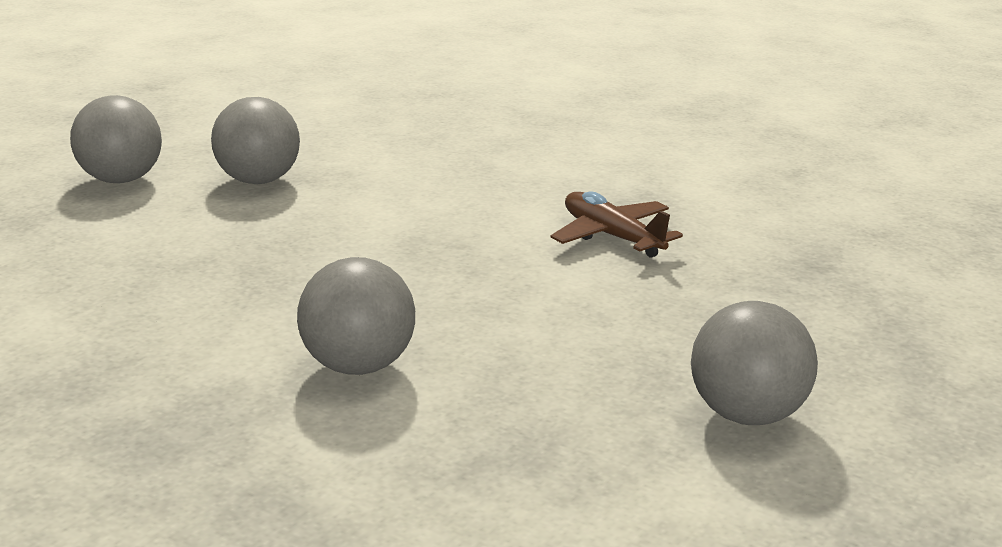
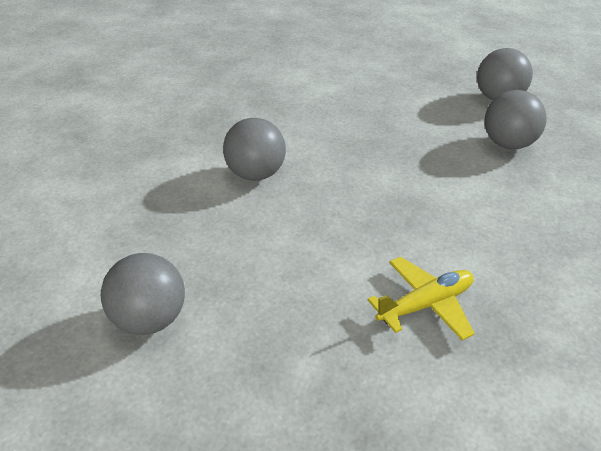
camera: 100 degrees right, 15 degrees up
(612, 237) = (425, 305): brown plane -> yellow plane

